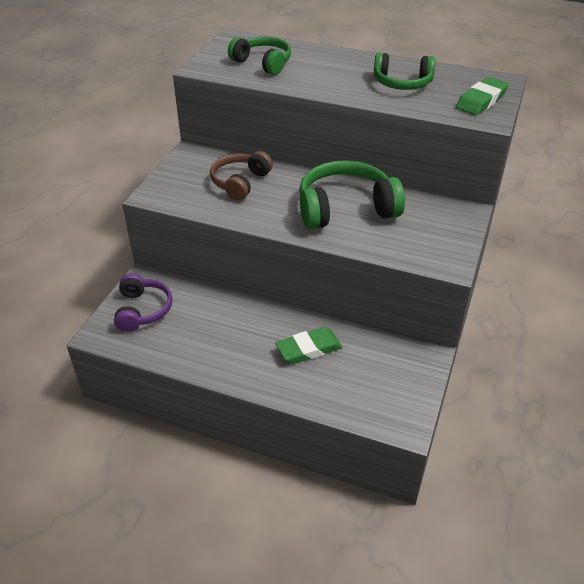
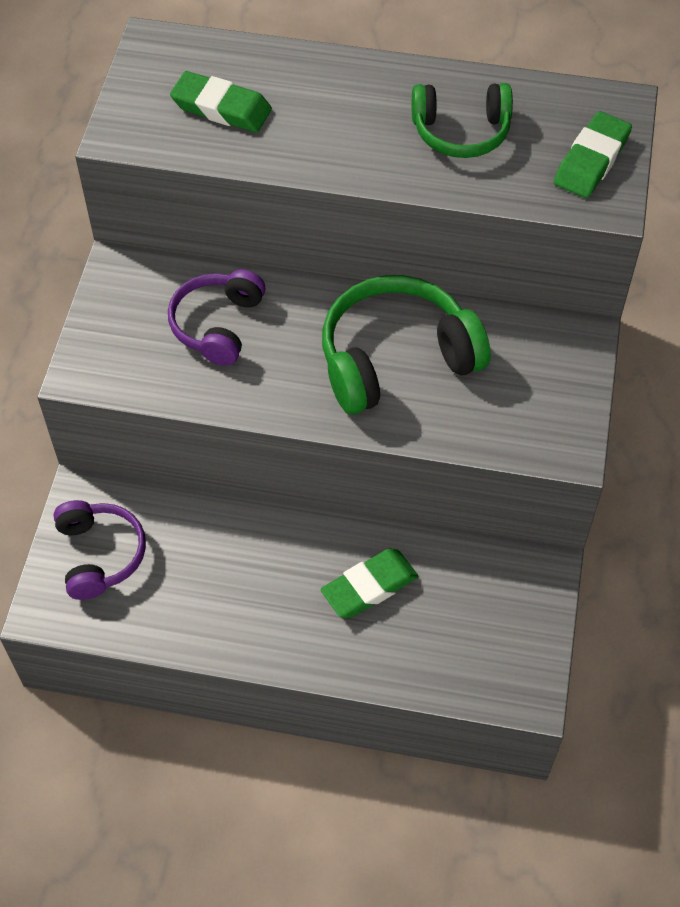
camera: 10 degrees left, 15 degrees up
(240, 182) = (217, 325): brown headphones -> purple headphones
(263, 63) = (221, 108): green headphones -> green eraser

